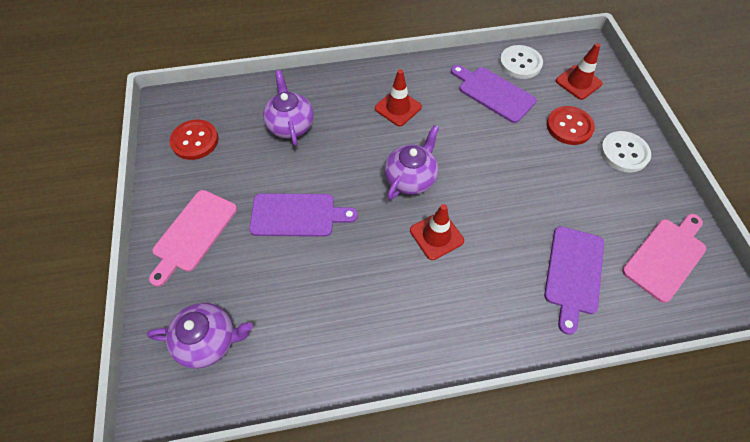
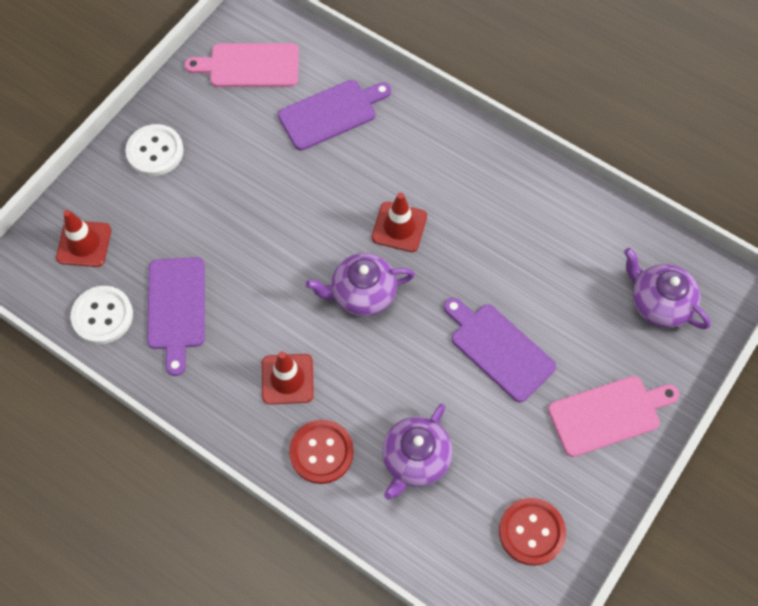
camera: 135 degrees left, 5 degrees up
(569, 126) = (161, 212): red button -> red button (321, 452)

